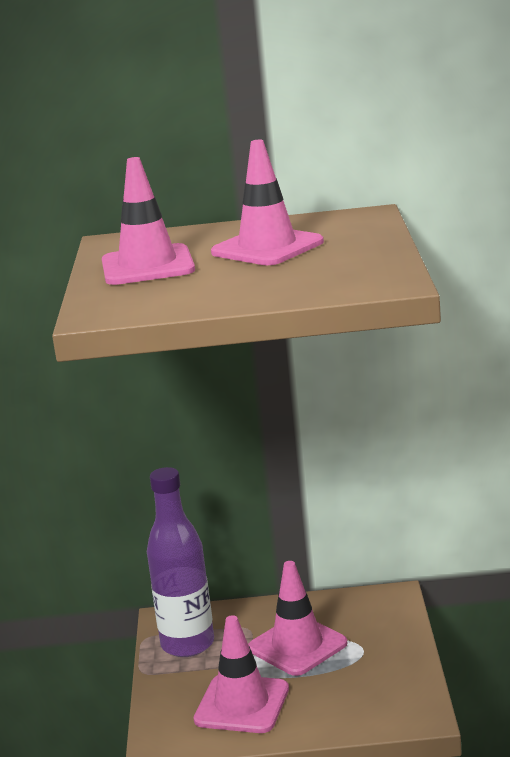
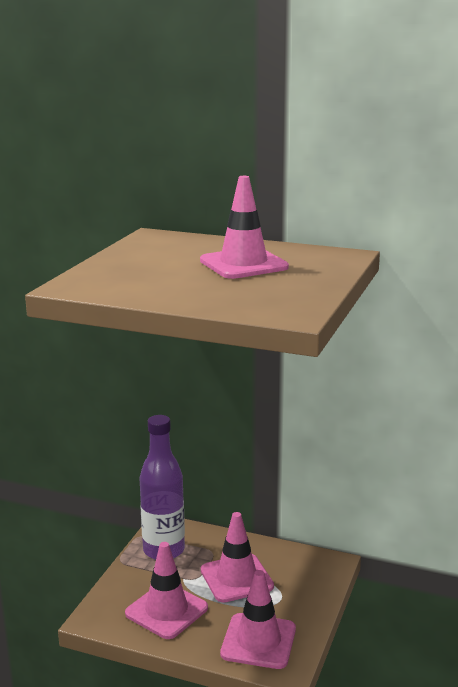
camera: 20 degrees right, 0 degrees up
(147, 266) = (148, 259): pink traffic cone -> pink traffic cone (258, 641)

